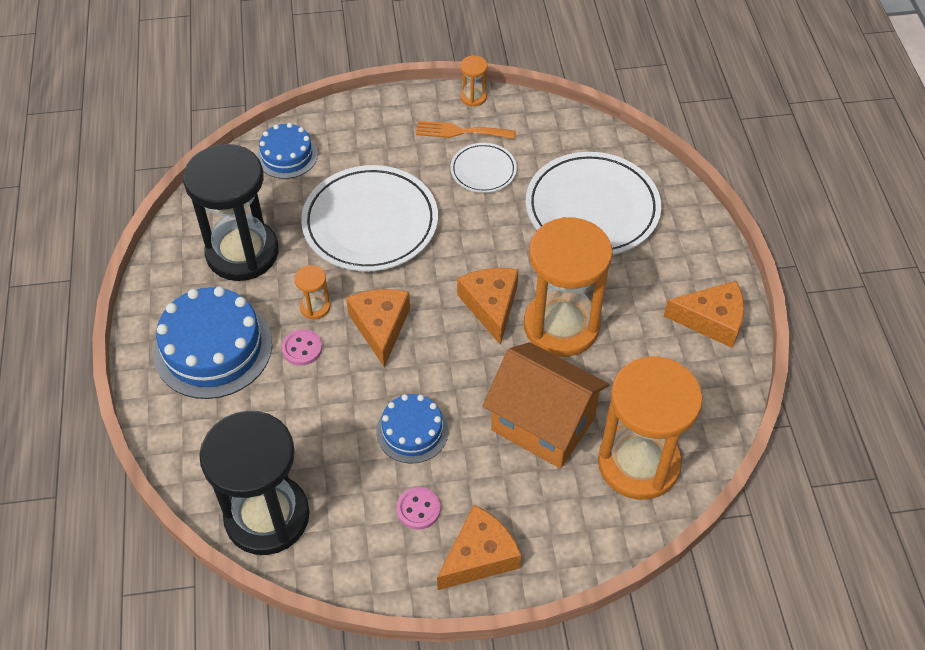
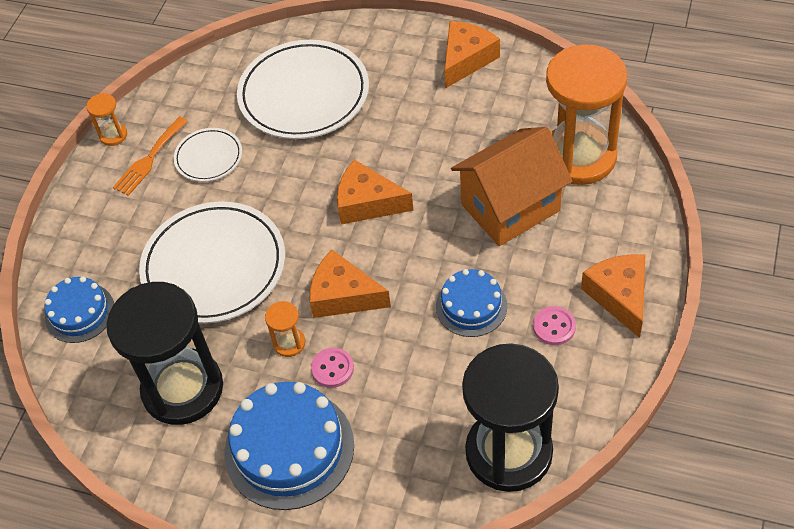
camera: 60 degrees left, 0 degrees up
(561, 326) = (417, 160): orange hourglass -> none

